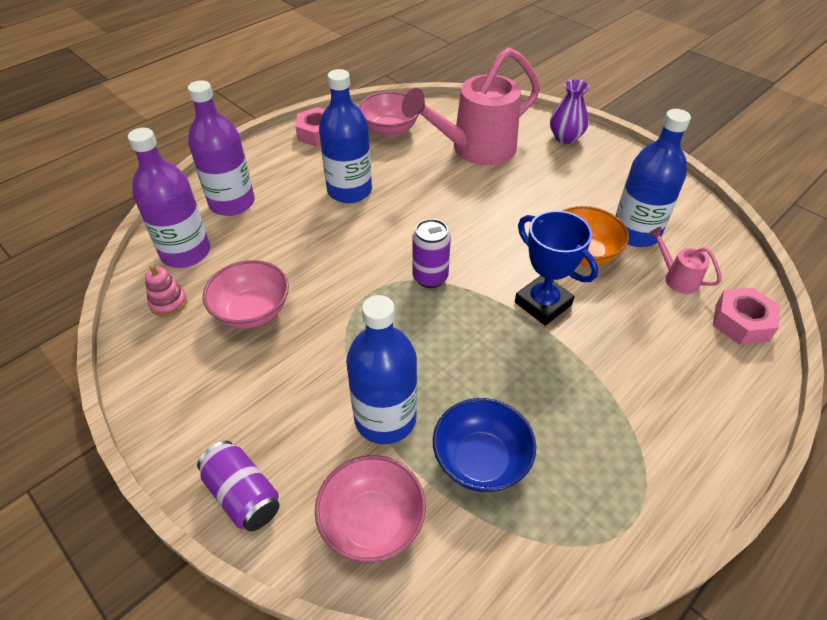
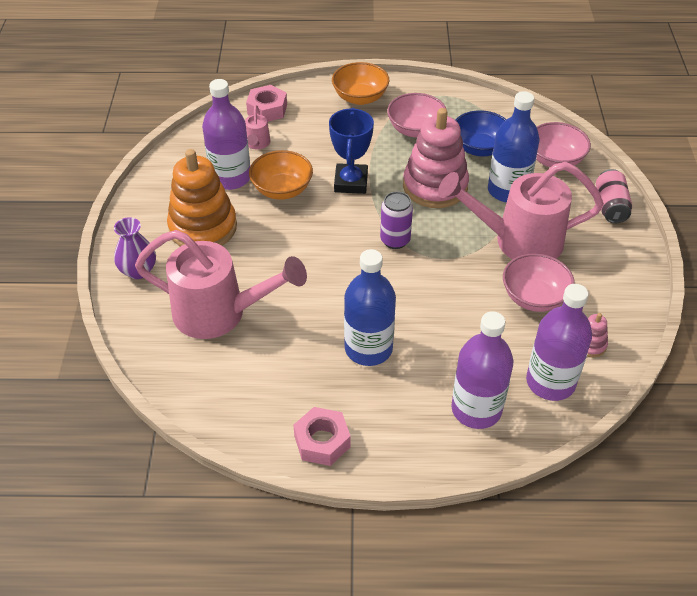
camera: 135 degrees left, 0 degrees up
(243, 495) = (610, 206): purple can -> pink can
(316, 360) = (518, 241): none -> pink watering can
(389, 129) = (254, 393): pink bowl -> pink bowl (415, 129)
(464, 362) = (435, 186): none -> pink stacking toy
(580, 186) = (203, 227): none -> orange stacking toy
(635, 233) = (230, 178): blue bottle -> purple bottle
(701, 423) = (360, 97): none -> orange bowl

